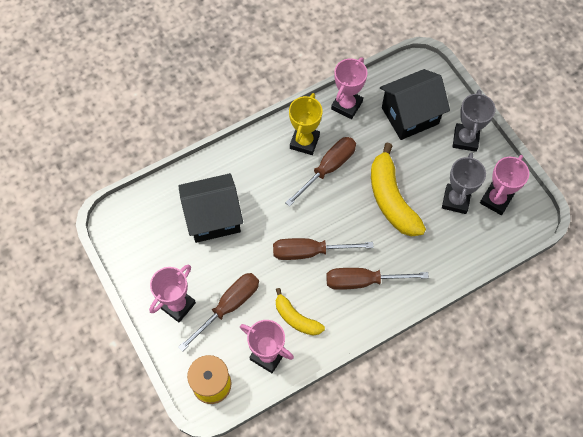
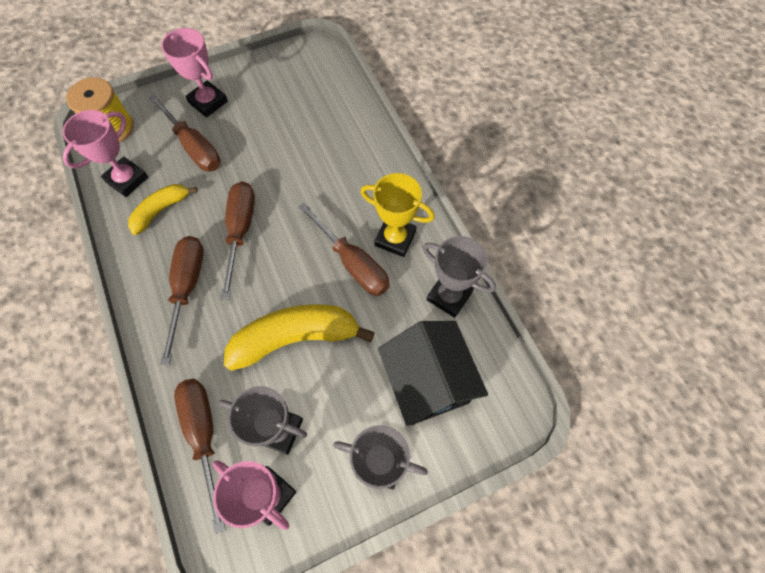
camera: 95 degrees right, 0 degrees up
(213, 218) = (304, 137): black house -> none
(346, 105) = (449, 296): pink trophy -> grey trophy
(467, 246) = (204, 435): none -> brown screwdriver

